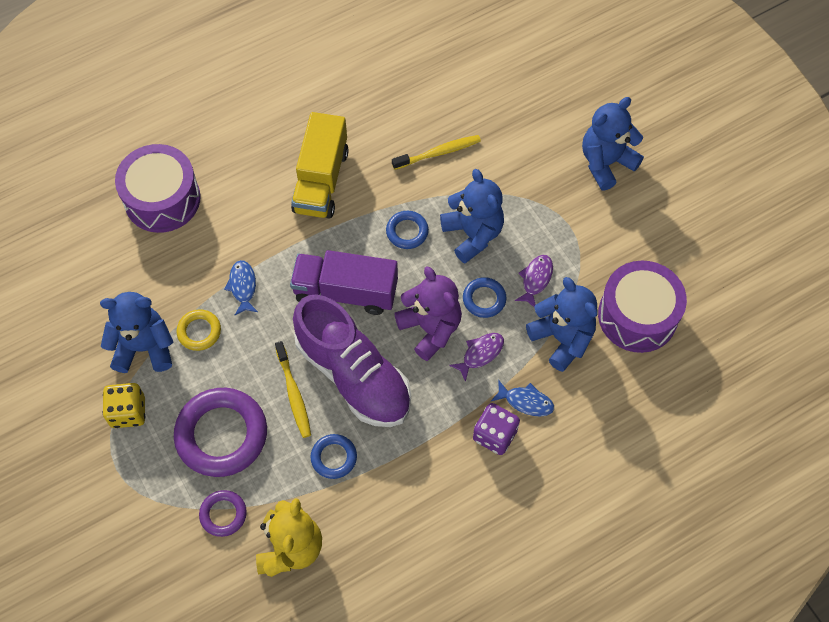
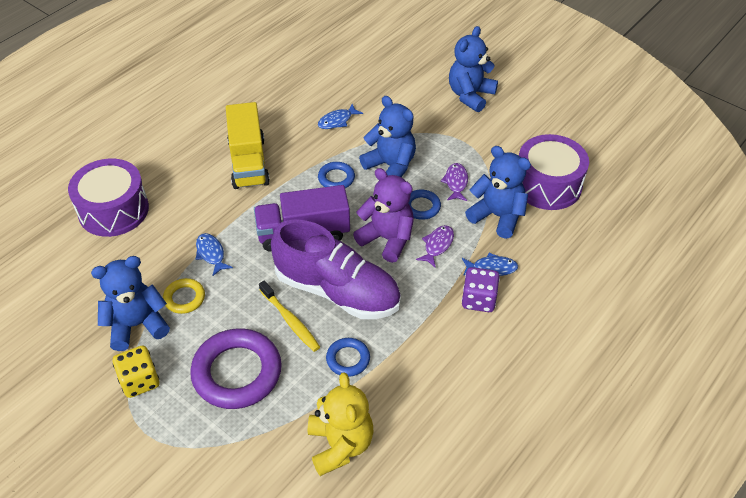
camera: 20 degrees left, 15 degrees down
(223, 514) = (264, 438): purple ring -> none
(438, 153) = (337, 121): yellow toothbrush -> blue fish

